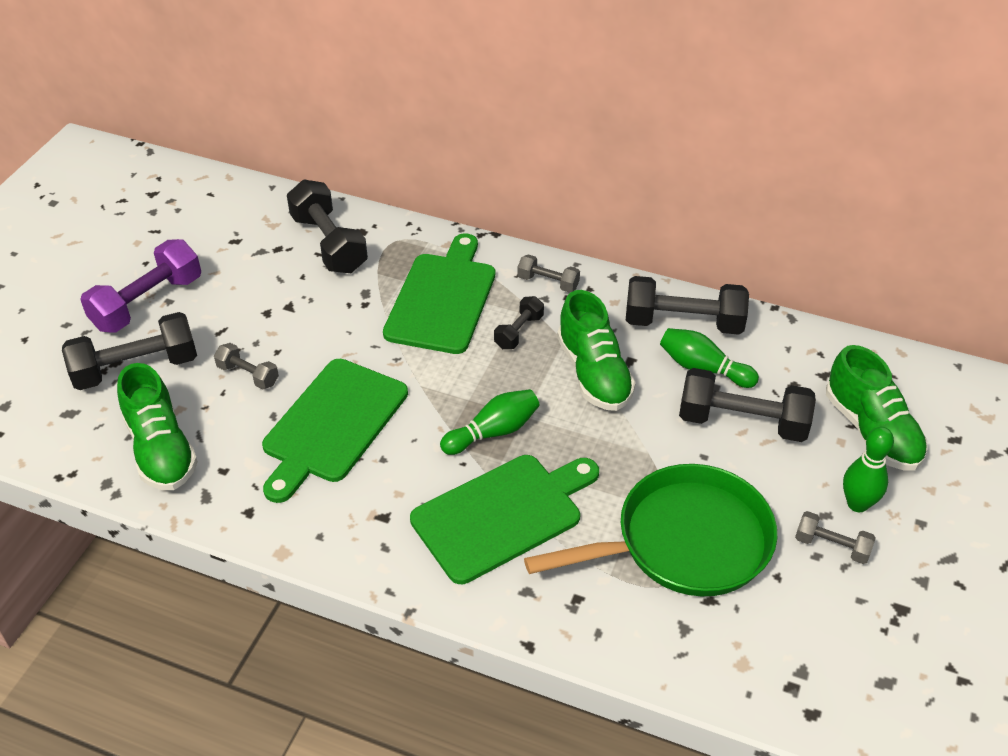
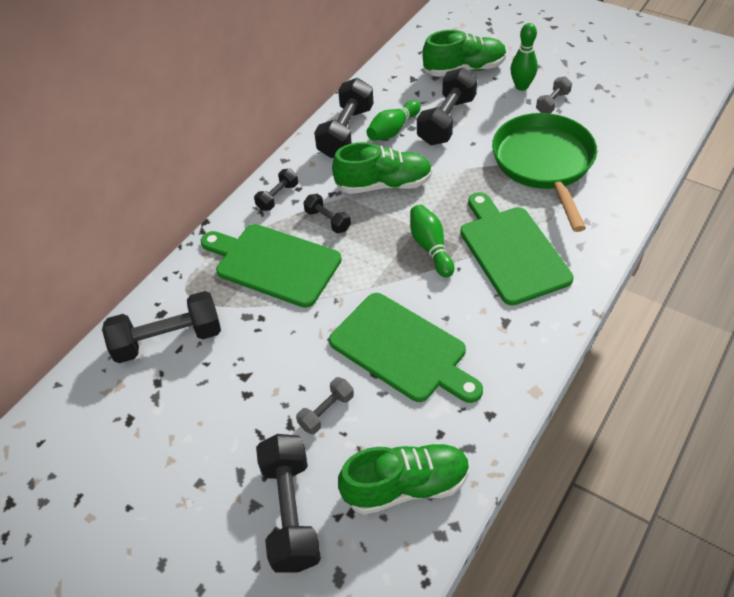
camera: 75 degrees left, 5 degrees up
(147, 303) = (195, 503): purple dumbbell -> none
(548, 282) = (278, 197): grey dumbbell -> black dumbbell

